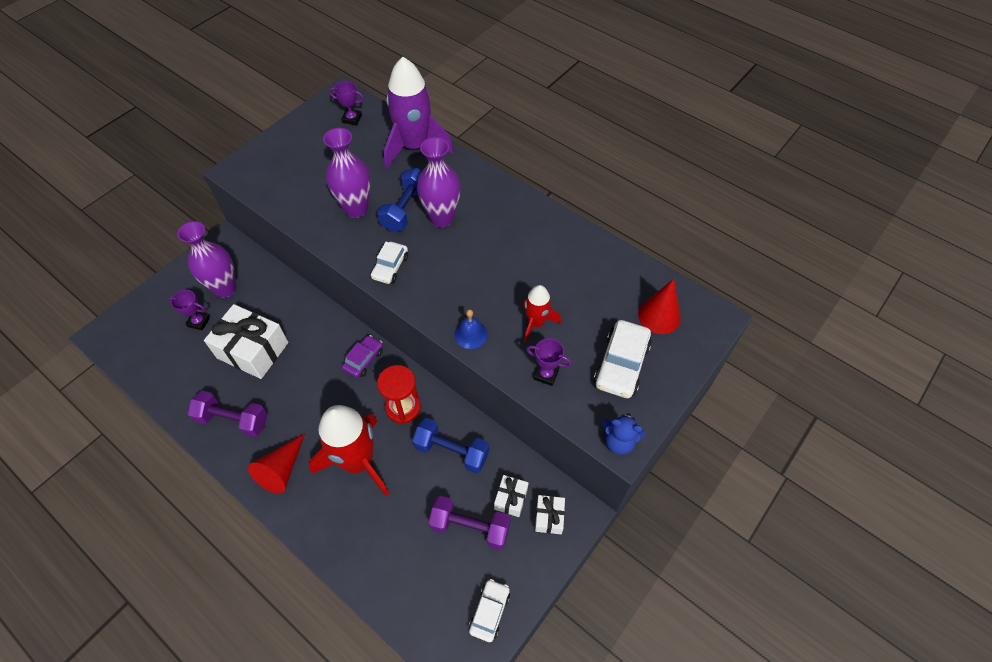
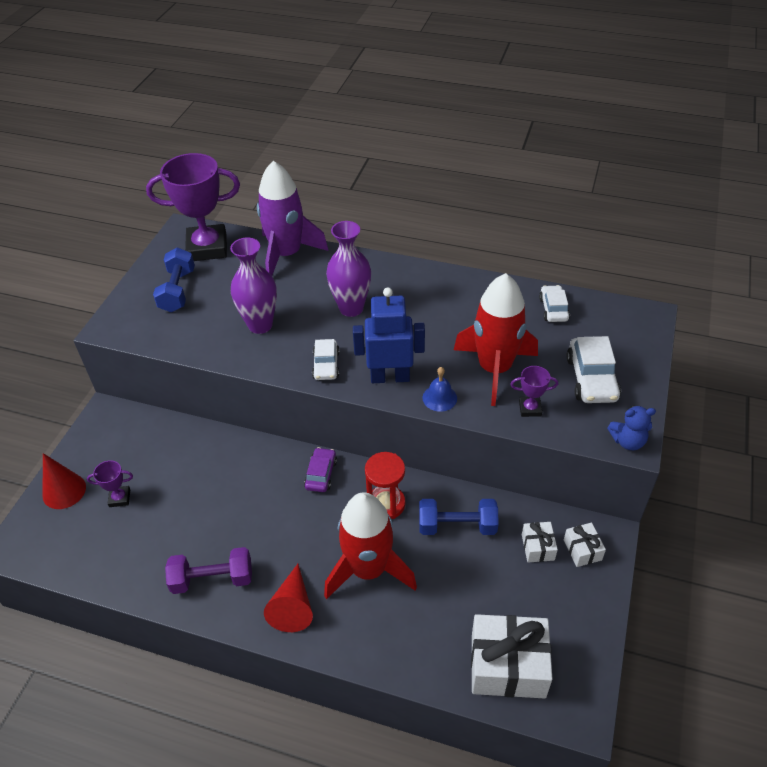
camera: 20 degrees left, 10 degrees down
(225, 288) = (132, 457): purple vase -> none
(253, 350) = (196, 505): white gift -> white gift (508, 665)
(352, 119) = (207, 248): purple trophy -> purple trophy, size x2.30
(406, 209) = (311, 311): blue dumbbell -> blue dumbbell (177, 291)
(438, 298) = (390, 377): none -> blue robot
(470, 527) = (514, 587): purple dumbbell -> none
(489, 611) = (575, 654): white car -> white car (553, 309)
(536, 323) = (494, 369): red rocket -> red rocket, size x1.92
(659, 316) = (599, 329): red cone -> red cone (64, 491)

